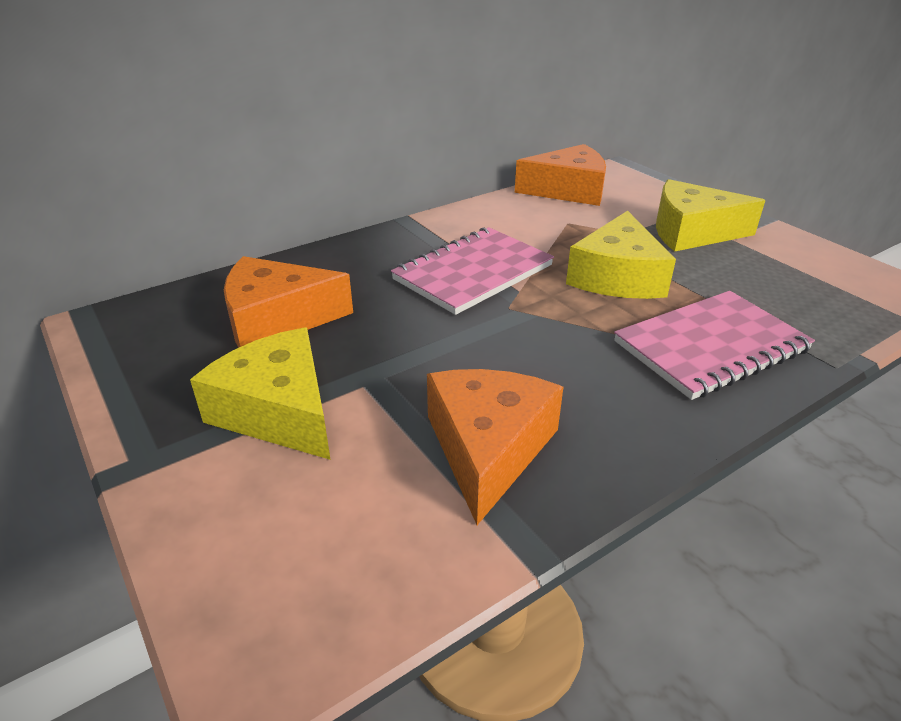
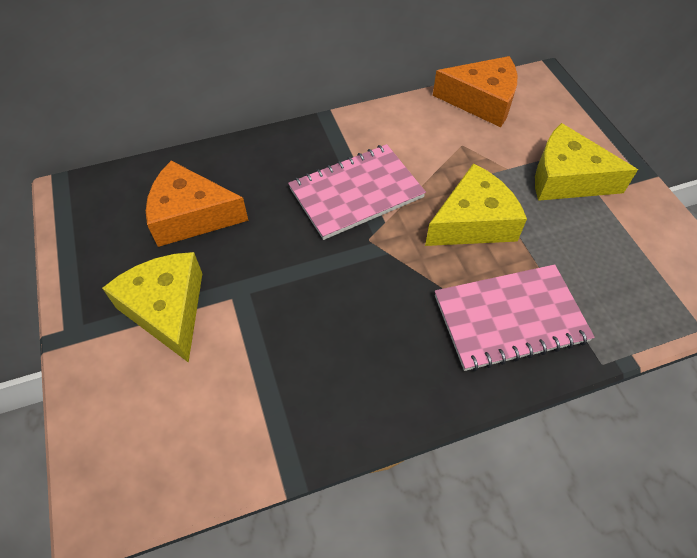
camera: 15 degrees right, 20 degrees up
(488, 449) = (296, 379): orange cheese -> none
(617, 277) = (473, 222): yellow cheese -> yellow cheese turned 150 degrees counterclockwise

